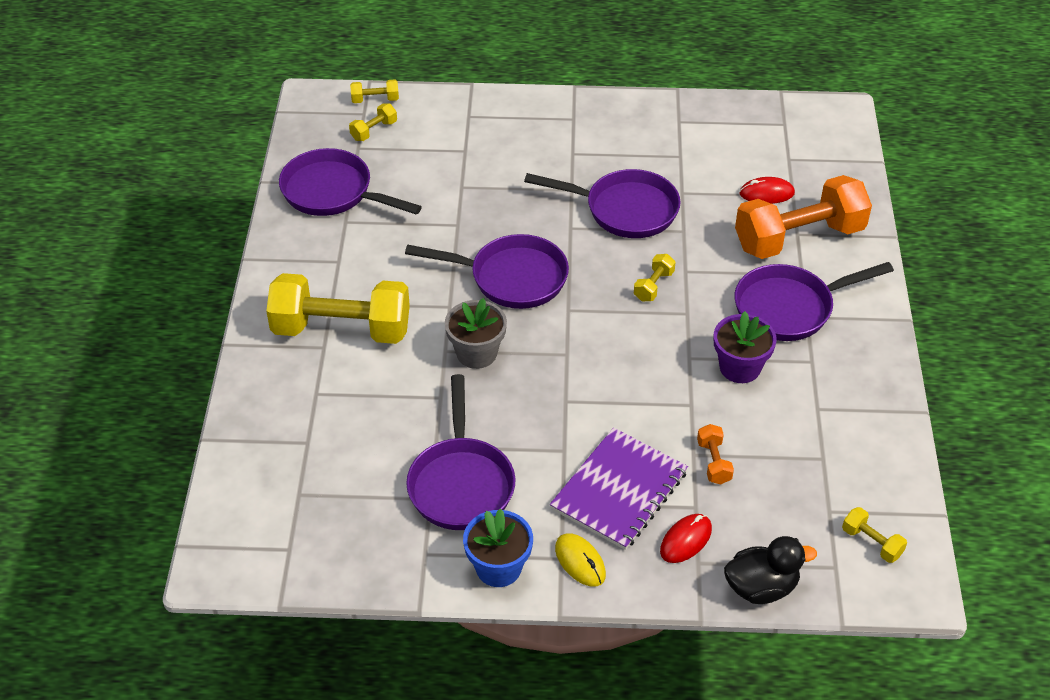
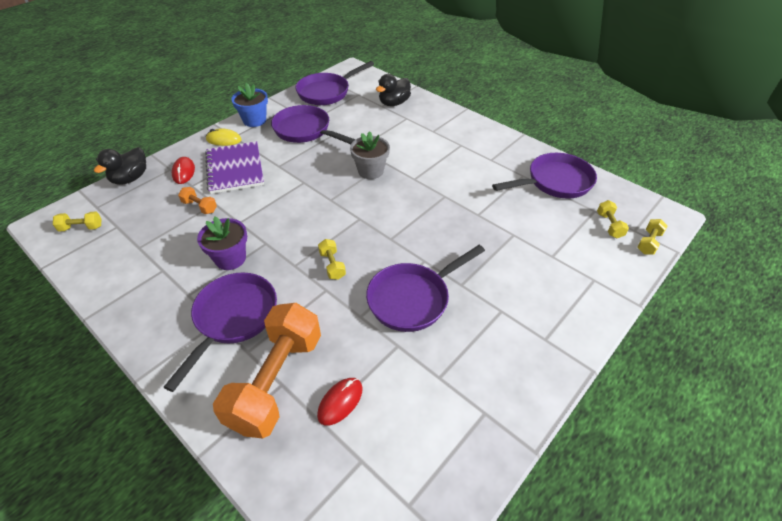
camera: 130 degrees right, 0 degrees up
(286, 432) = (394, 103): none -> black duck
(341, 329) = (438, 140): yellow dumbbell -> none
(511, 278) = (409, 211): purple pan -> purple pan (327, 92)

